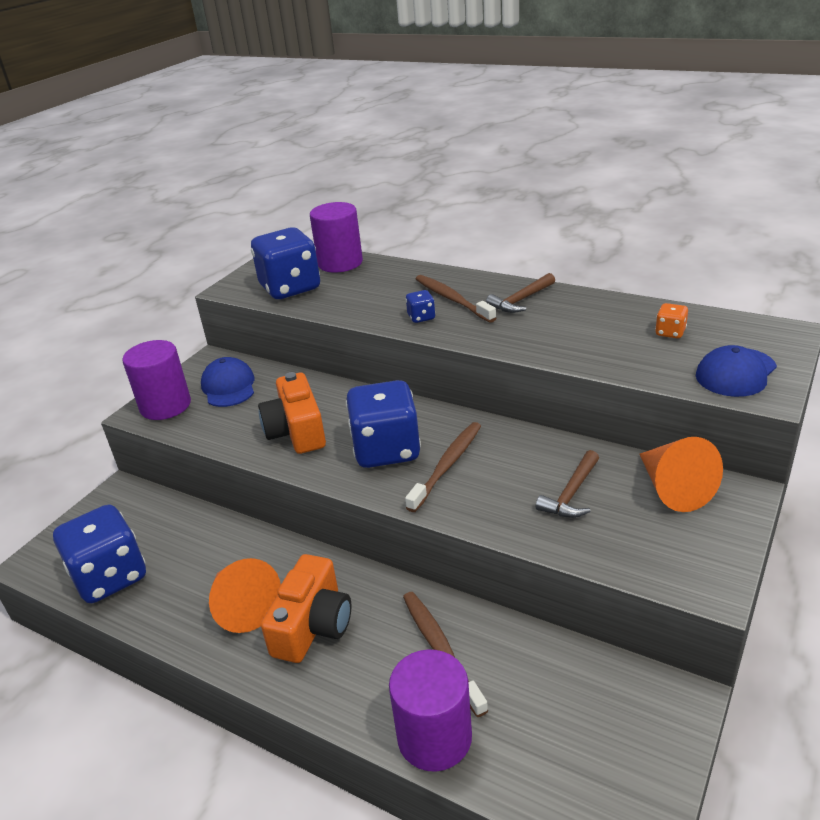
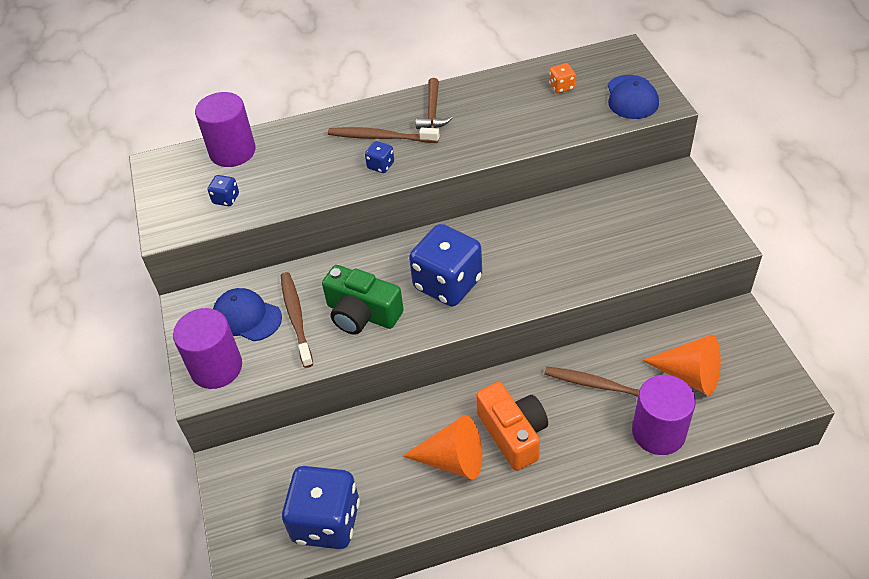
camera: 45 degrees left, 15 degrees up
(290, 288) = (226, 199): blue dice -> blue dice, size x0.42
(296, 431) = (362, 314): orange camera -> green camera
(447, 465) = (502, 267): brown toothbrush -> brown toothbrush (296, 317)
(571, 494) = (597, 236): brown hammer -> none
(673, 489) = (644, 196): orange cone -> orange cone (689, 375)

